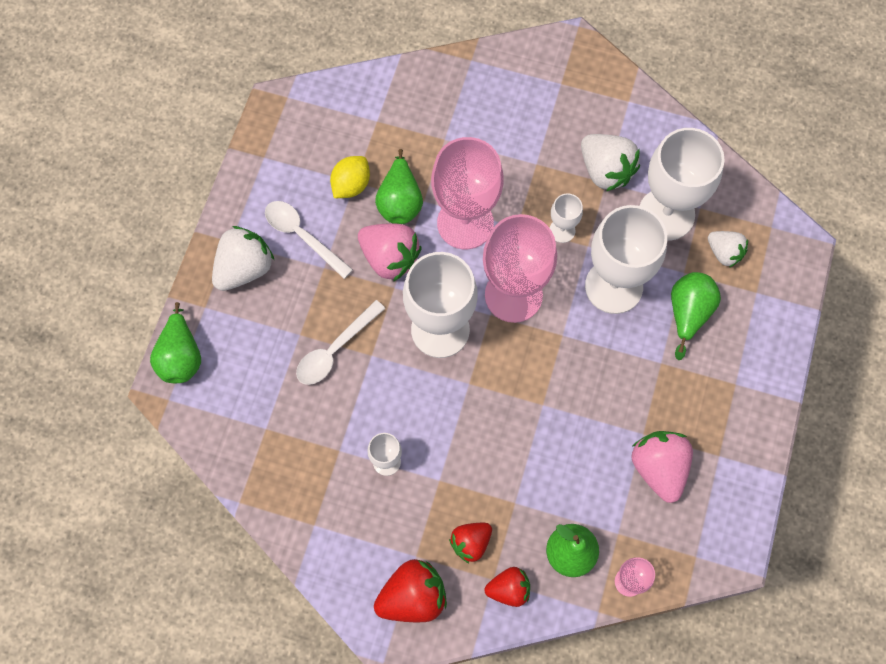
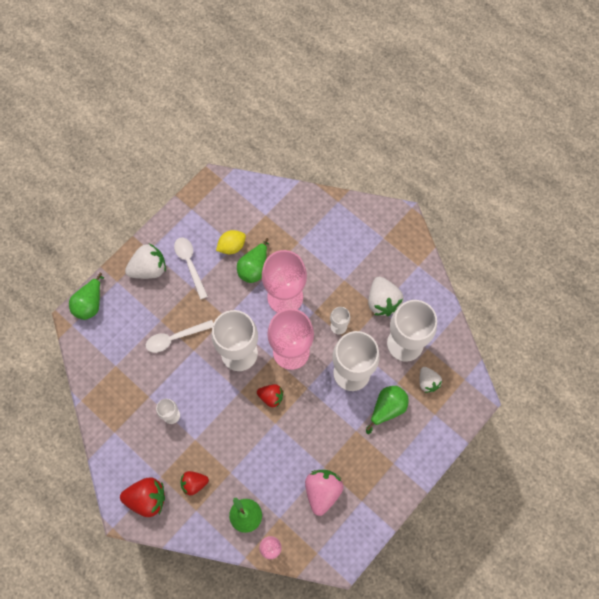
camera: 25 degrees right, 0 degrees up
(390, 258) = (232, 299): pink strawberry -> none
(509, 589) = (201, 520): red strawberry -> red strawberry (271, 397)

